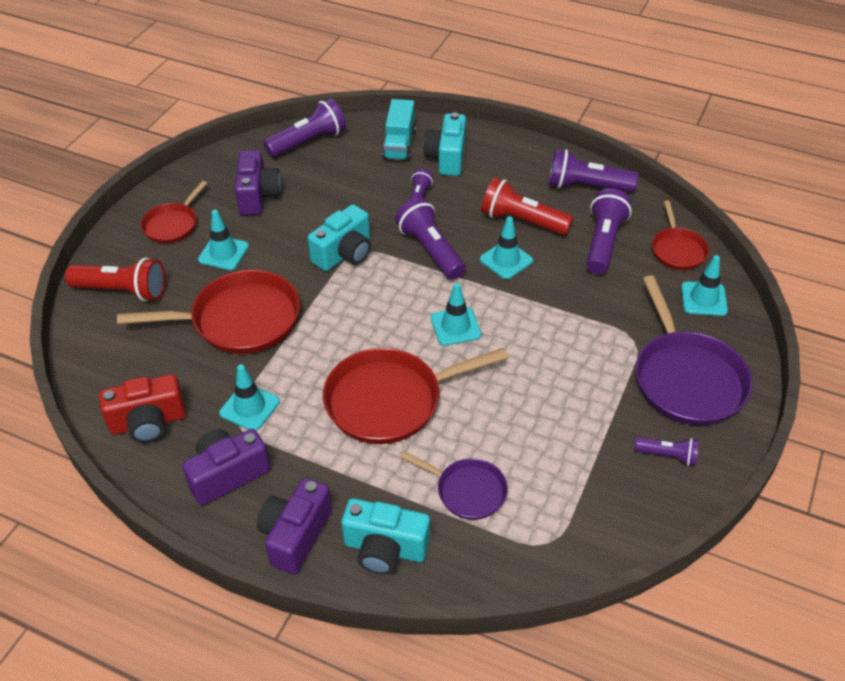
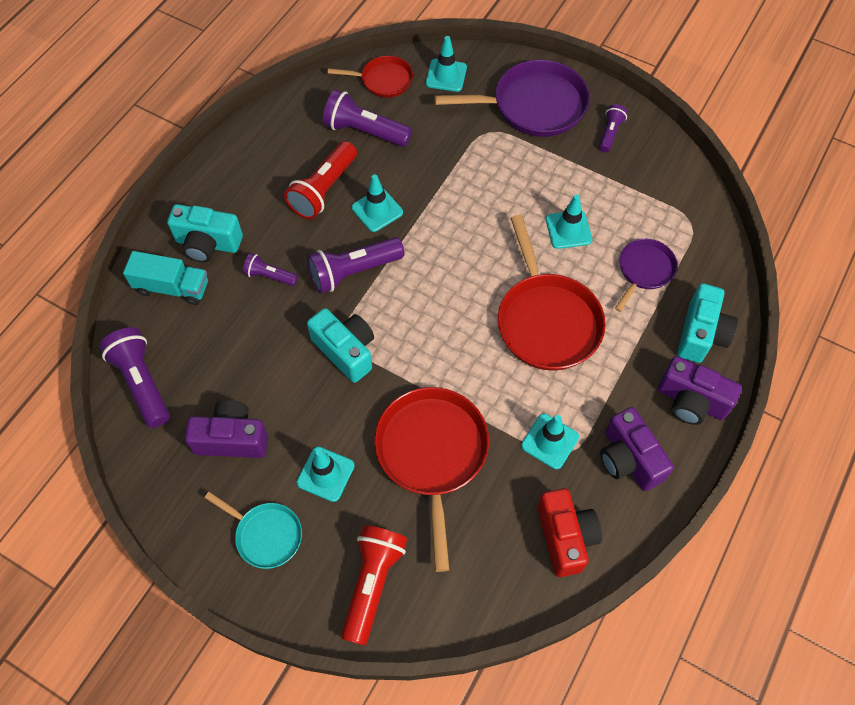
camera: 85 degrees left, 15 degrees up
(172, 224) = (266, 535): red pan -> turquoise pan
(455, 326) = (460, 260): turquoise traffic cone -> turquoise traffic cone (568, 230)
(586, 186) = (282, 131): purple flashlight -> none

